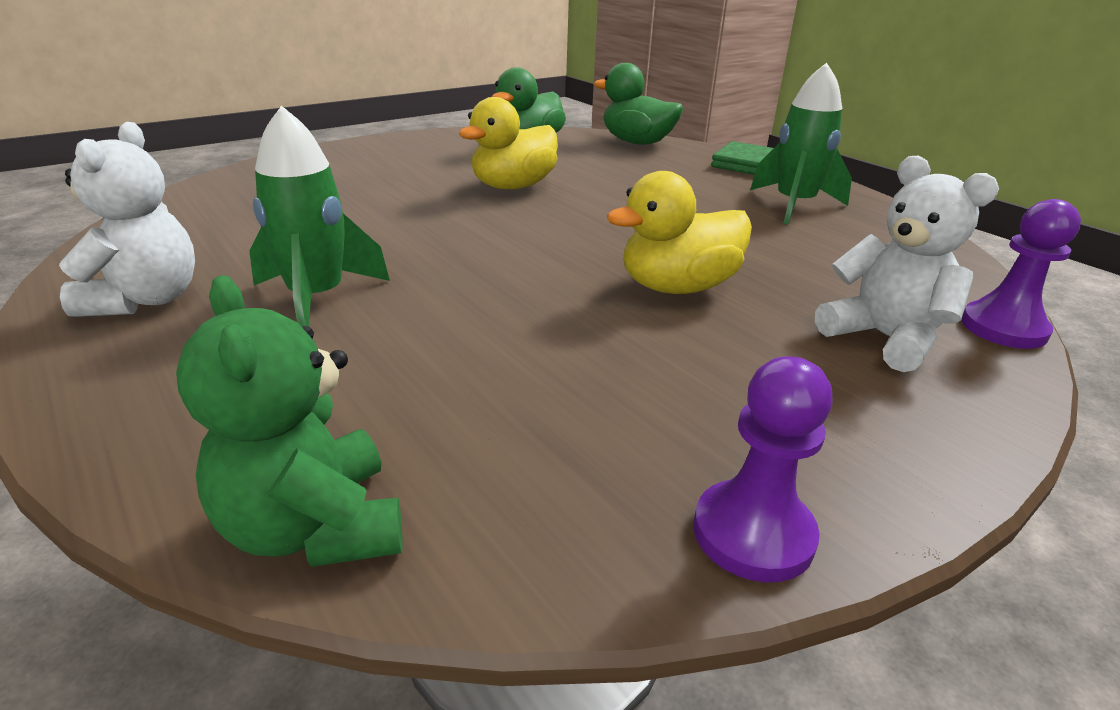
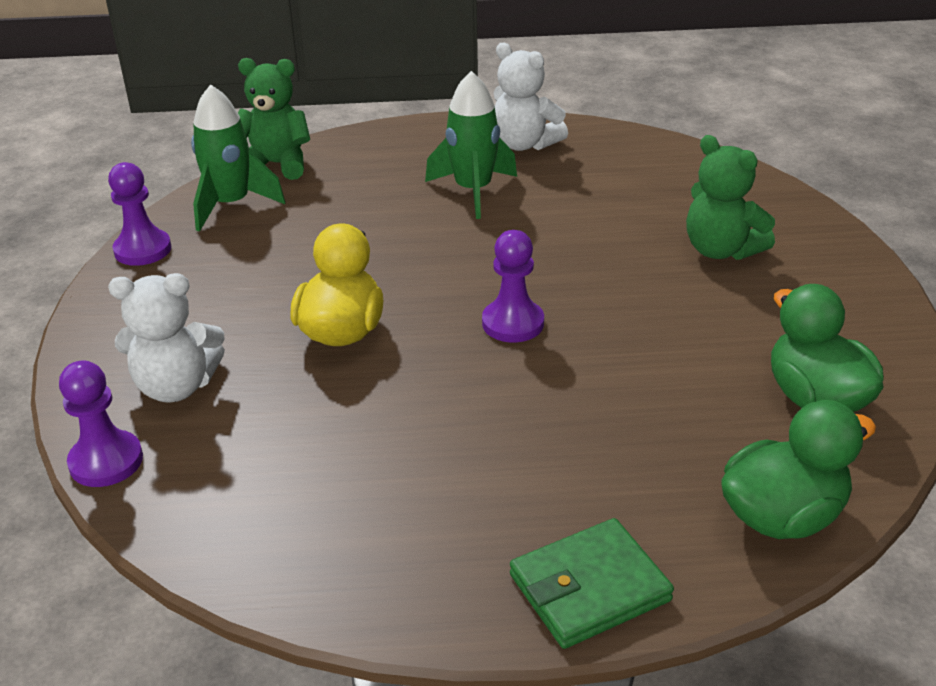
camera: 125 degrees right, 5 degrees up
(366, 179) = (721, 250): none -> green teddy bear
(513, 186) = (641, 330): yellow duck -> none
(562, 224) = (513, 323): none -> purple pawn
(794, 205) = (423, 519): green rocket -> green rocket (231, 205)

